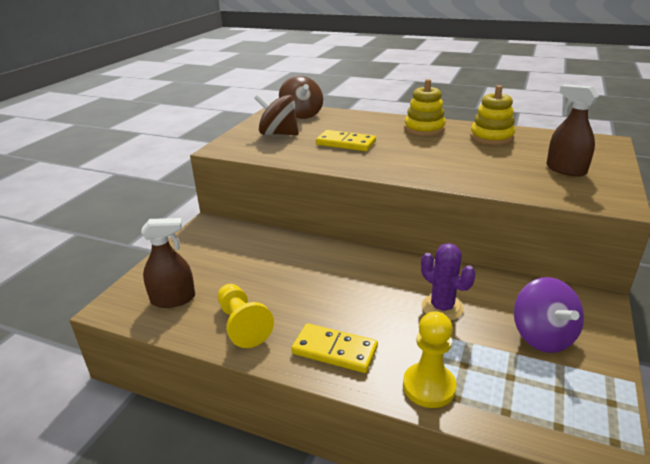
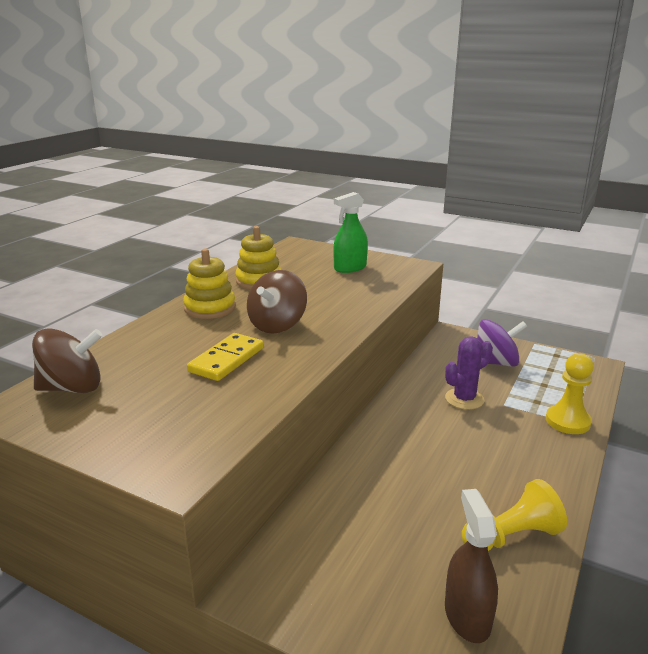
camera: 85 degrees left, 5 degrees down
(278, 134) = (148, 413): brown spinning top -> brown spinning top (277, 325)
(335, 350) = (538, 467): yellow domino -> none
(565, 170) = (350, 268): brown spray bottle -> green spray bottle

